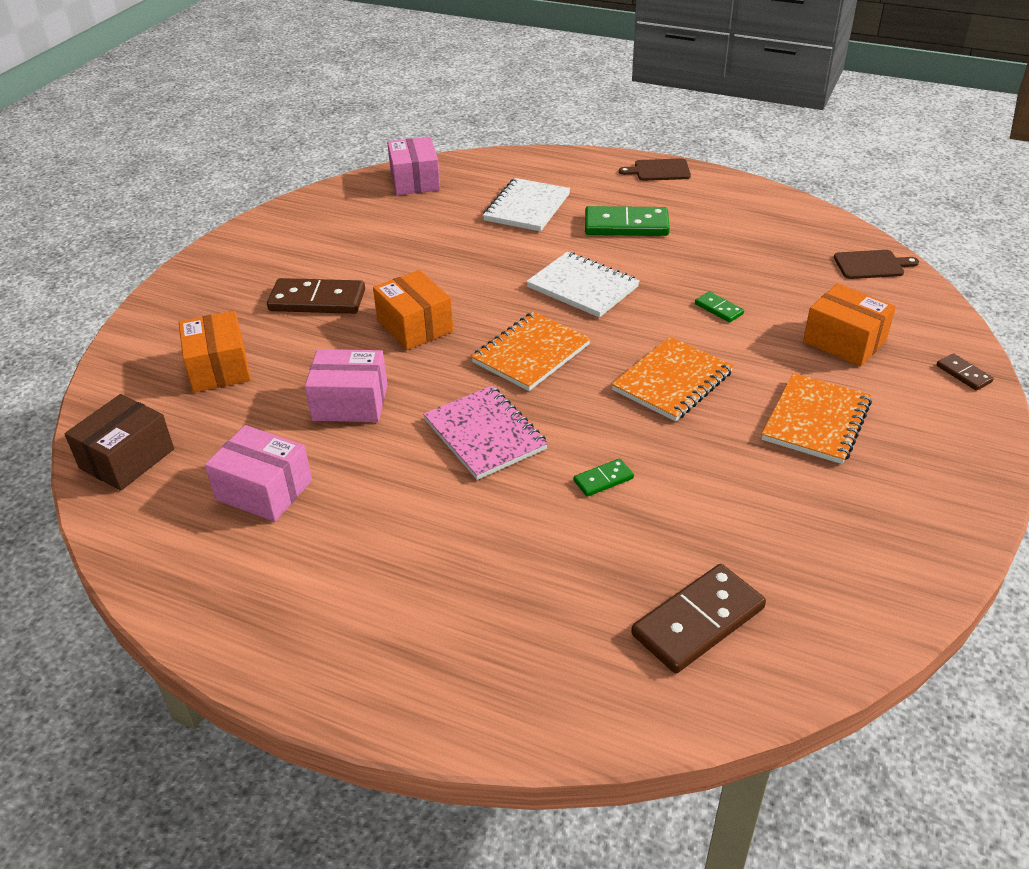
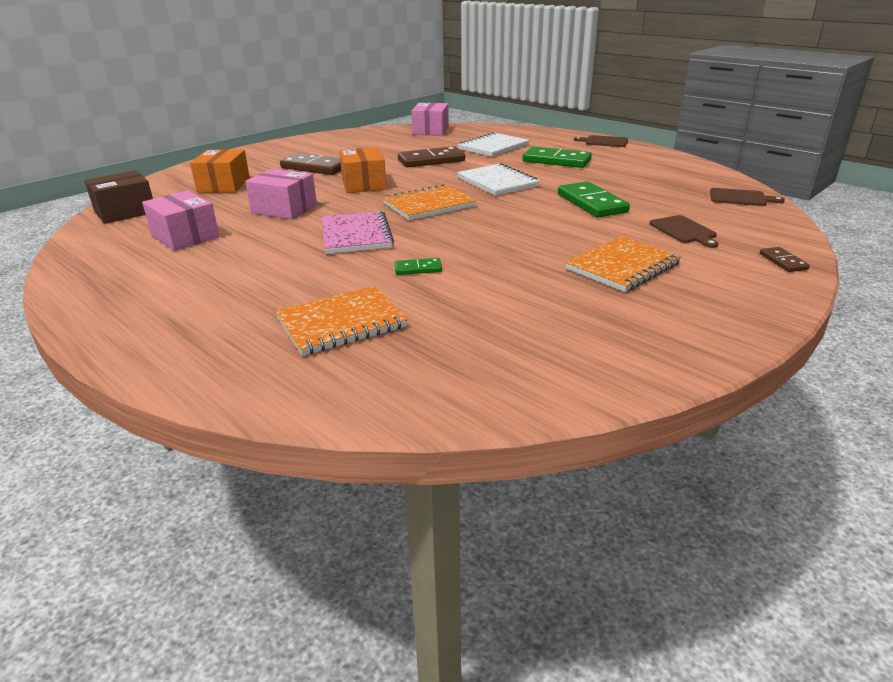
camera: 20 degrees right, 10 degrees down
(672, 381) = (521, 231): orange notebook -> orange notebook (341, 323)
(698, 621) = (414, 356): brown domino -> brown domino (431, 160)
(718, 309) = (591, 203): green domino -> green domino, size x2.03
(844, 341) = (684, 231): orange box -> brown cutting board

